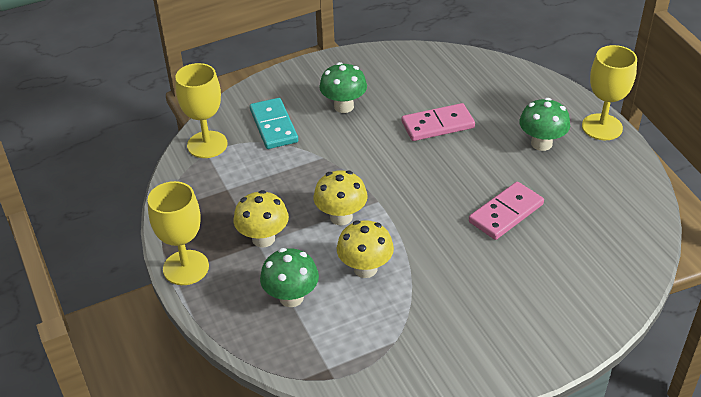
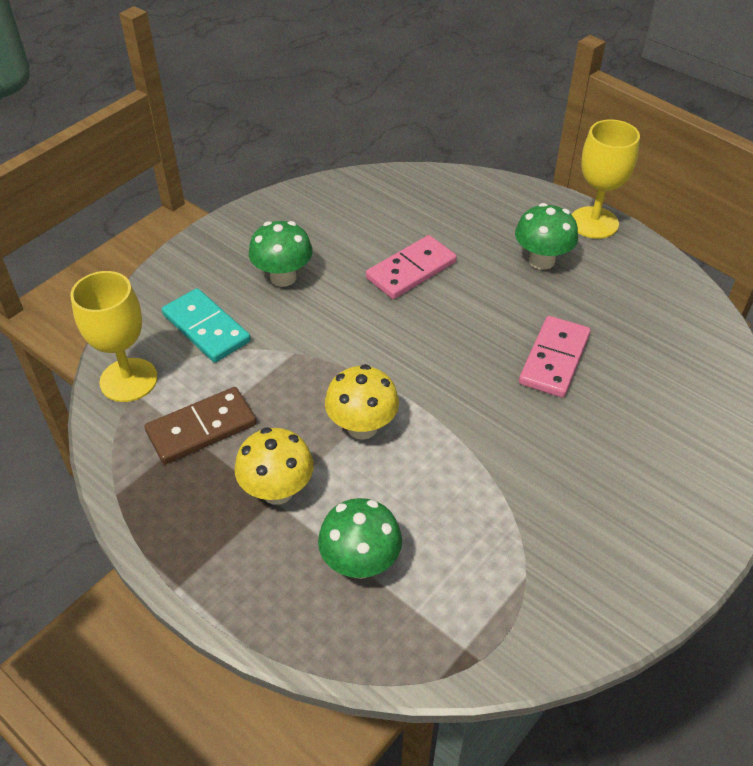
camera: 25 degrees left, 5 degrees up
(186, 267) = (192, 570): yellow goblet -> none
(236, 187) = (201, 428): none -> brown domino
(365, 269) = (432, 488): yellow mushroom -> none

